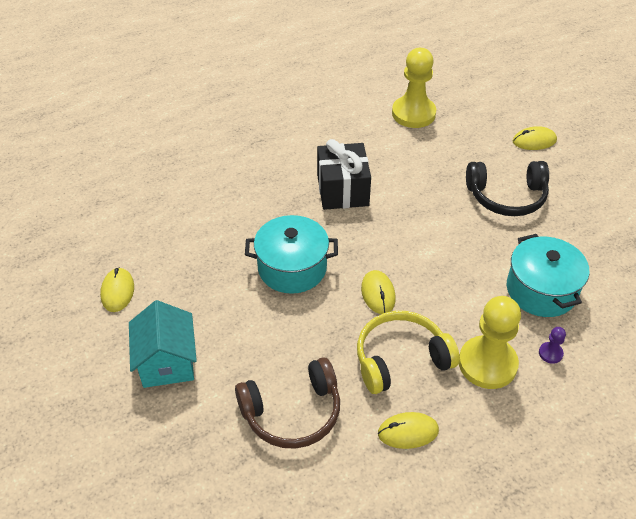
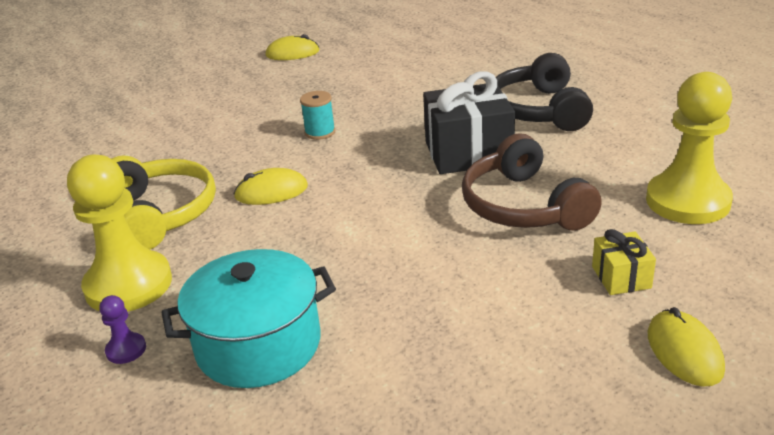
camera: 90 degrees right, 15 degrees down
(167, 362) = (199, 86): turquoise house -> none
(292, 268) = (320, 132): turquoise pot -> turquoise spool
(292, 413) = (113, 152): brown headphones -> brown headphones (523, 206)
(408, 432) = (53, 224): yellow mouse -> none
(480, 149) = (621, 277): none -> yellow gift
(506, 197) = (491, 309): black headphones -> black headphones (539, 110)

